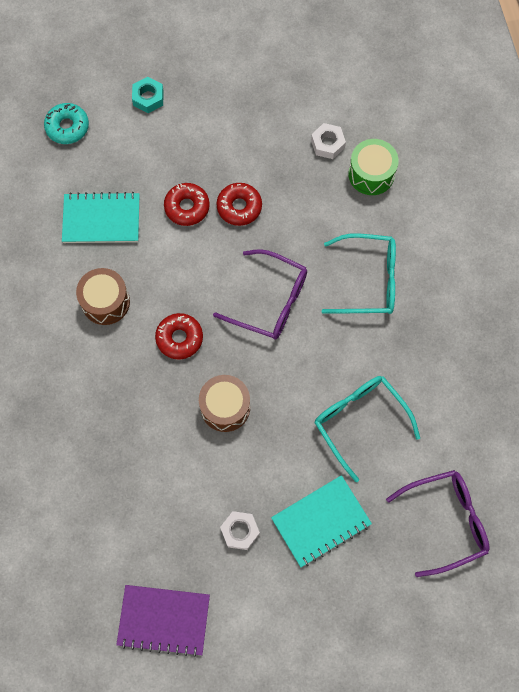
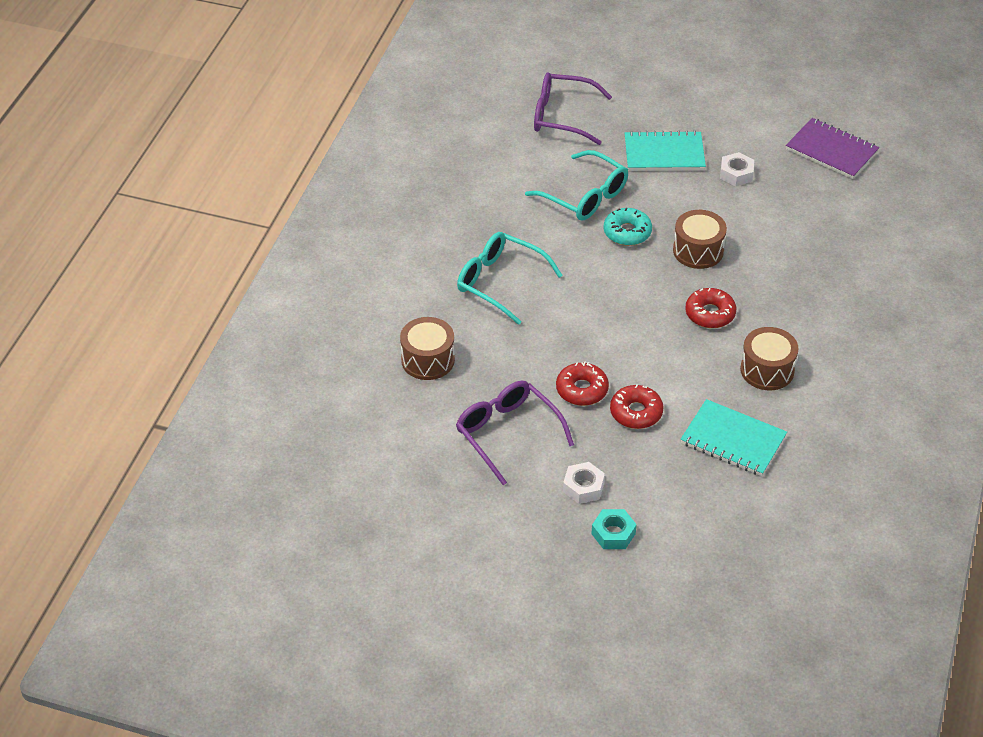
camera: 150 degrees left, 25 degrees down
(67, 127) = (723, 545): turquoise donut -> turquoise donut (627, 232)
(270, 301) = (604, 305): purple glasses -> purple glasses (507, 433)
(327, 144) = (450, 404): white nut -> white nut (583, 487)
(359, 421) = (585, 196): turquoise glasses -> turquoise glasses turned 45 degrees counterclockwise
(371, 174) = (428, 360): green drum -> brown drum

